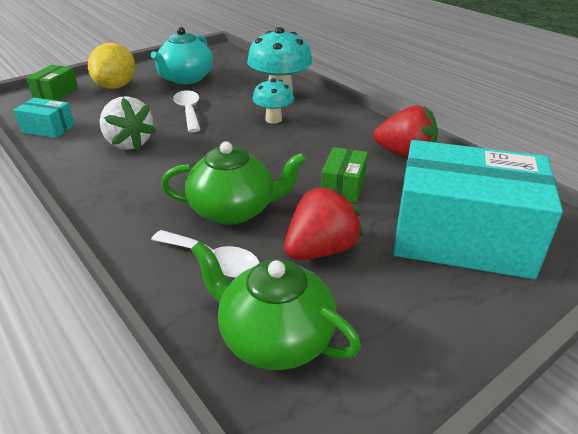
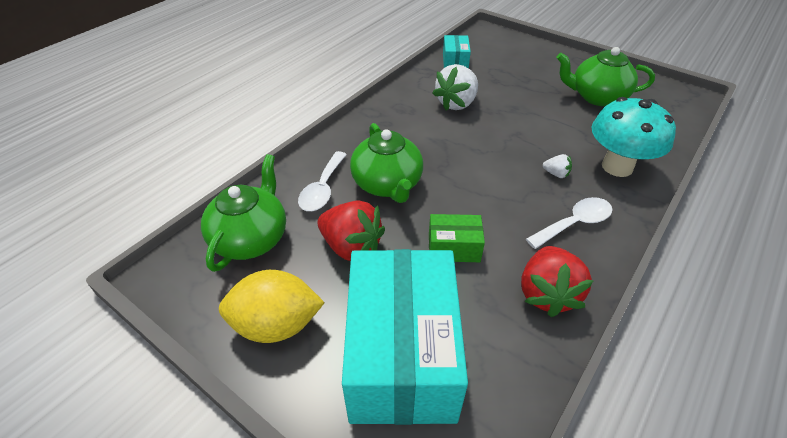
camera: 75 degrees right, 10 degrees up
(56, 93) = (511, 44): green box -> none
(116, 86) = (547, 66): yellow lemon -> yellow lemon (276, 325)
(186, 79) = (597, 97): turquoise teapot -> green teapot
(189, 111) = (532, 117): white spoon -> white spoon (574, 223)
(273, 119) = (556, 174): turquoise mushroom -> white strawberry

